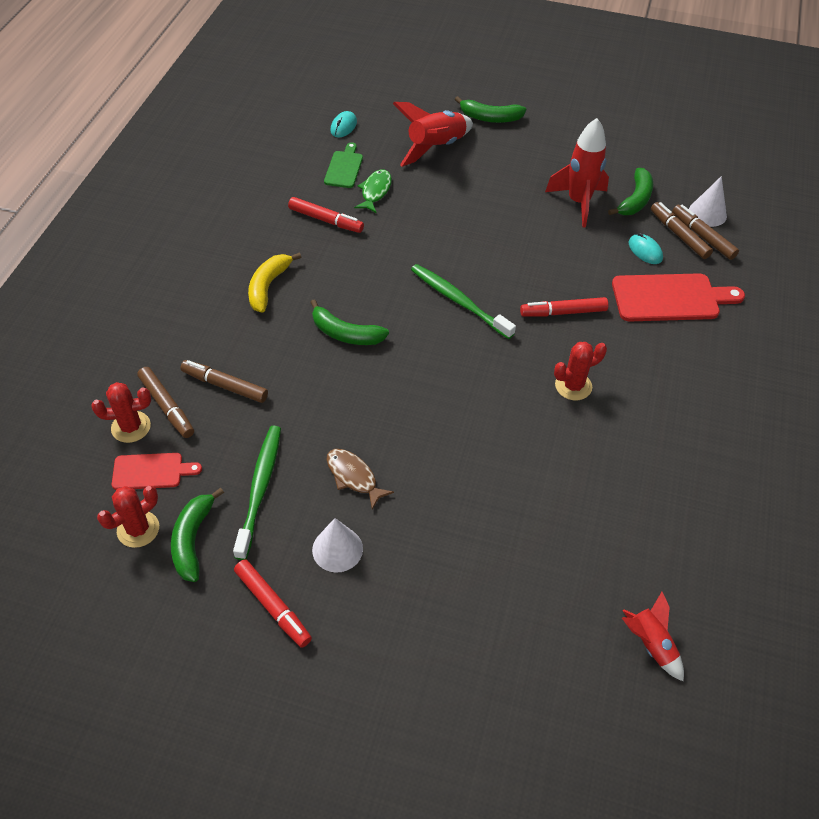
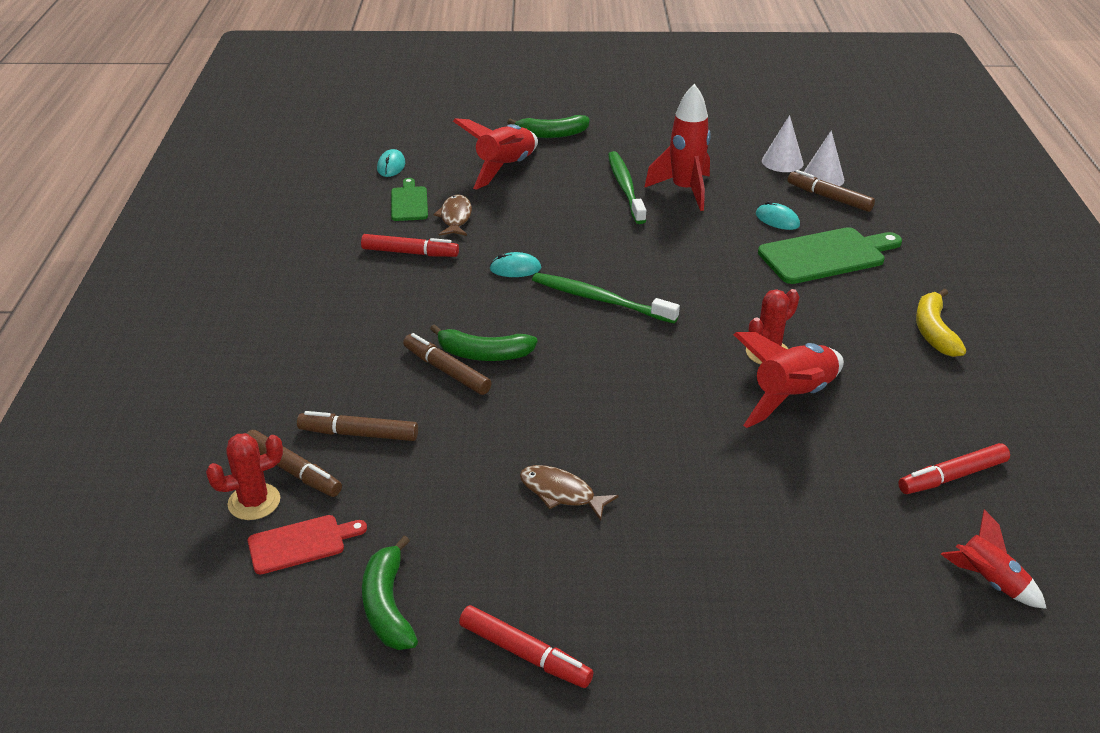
camera: 15 degrees left, 15 degrees down
(138, 529) = (309, 611): red cactus -> none
(260, 488) = (450, 530): green toothbrush -> green toothbrush (625, 187)
(268, 286) = (369, 326): yellow banana -> yellow banana (934, 331)
(337, 549) = (577, 572): white cone -> white cone (782, 162)
(375, 191) = (455, 217): green fish -> brown fish
(403, 254) = (515, 269): none -> turquoise mouse
(563, 312) = (720, 288): red marker -> red marker (952, 476)
(573, 434) = (791, 397): none -> red rocket
(635, 200) = (743, 179): green banana -> none
(670, 298) = (826, 255): red cutting board -> green cutting board
(679, 235) = (804, 200): brown marker -> brown marker (446, 371)

